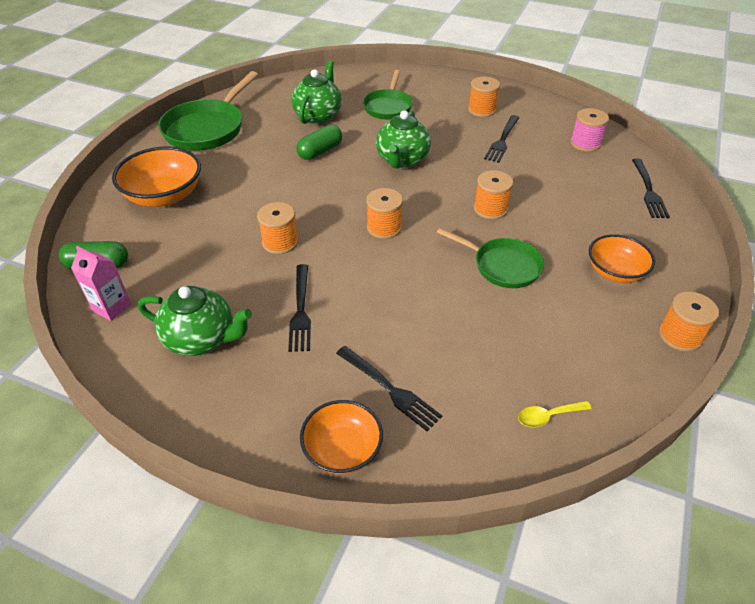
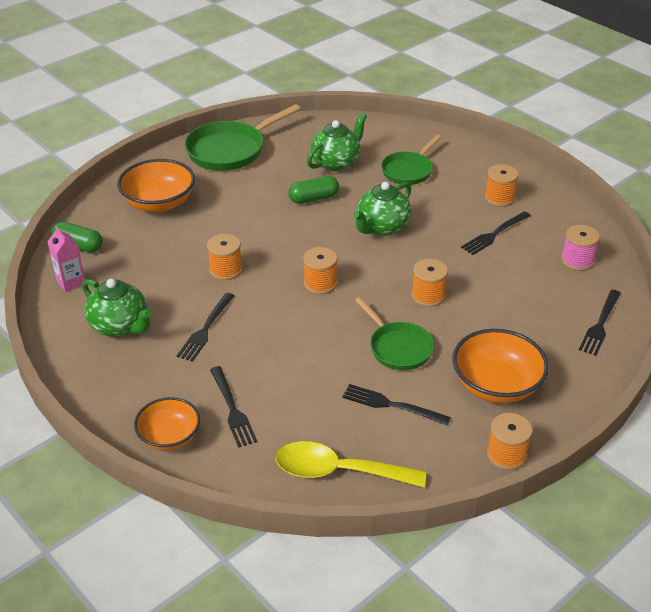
camera: 25 degrees right, 5 degrees down
(541, 325) = (391, 405): none -> black fork
(548, 416) = (339, 471): yellow spoon -> yellow spoon, size x2.21
(615, 272) = (496, 385): orange bowl -> orange bowl, size x1.52

